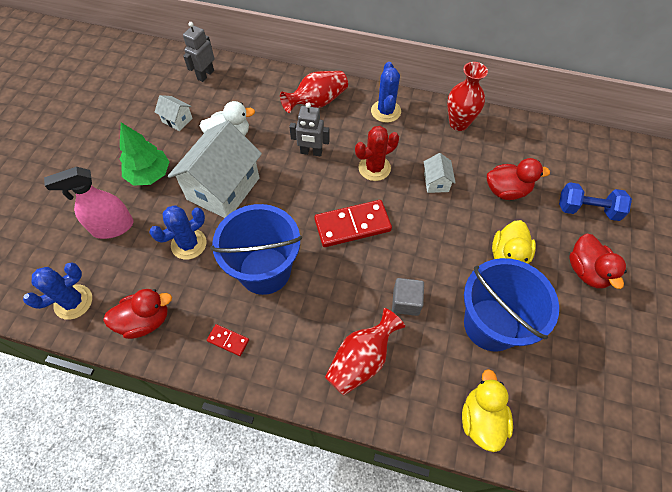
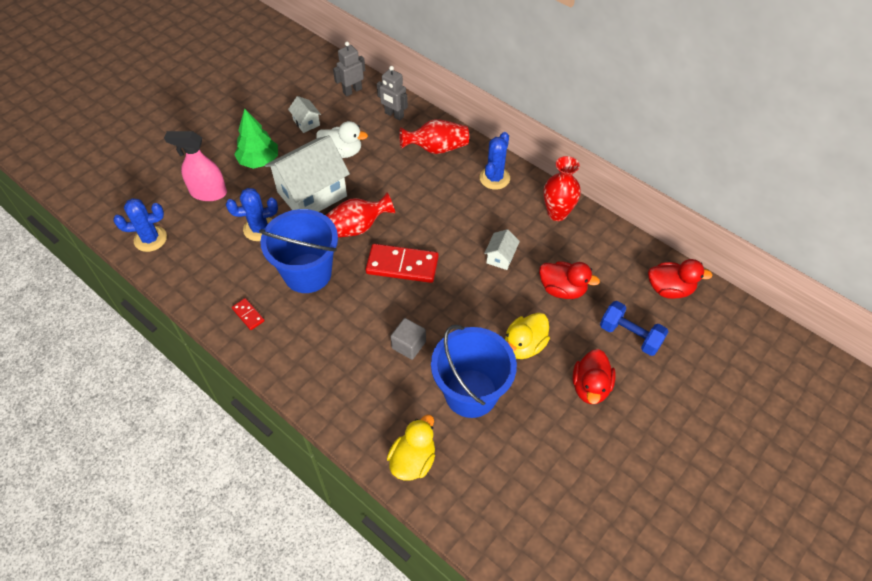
camera: 25 degrees right, 5 degrees down
(145, 320) = (195, 274): red duck -> red duck (669, 289)
(311, 152) = (404, 190): grey robot -> grey robot (394, 115)
(361, 360) = (343, 373): red vase -> red vase (356, 228)
(374, 168) = (452, 224): red cactus -> none

